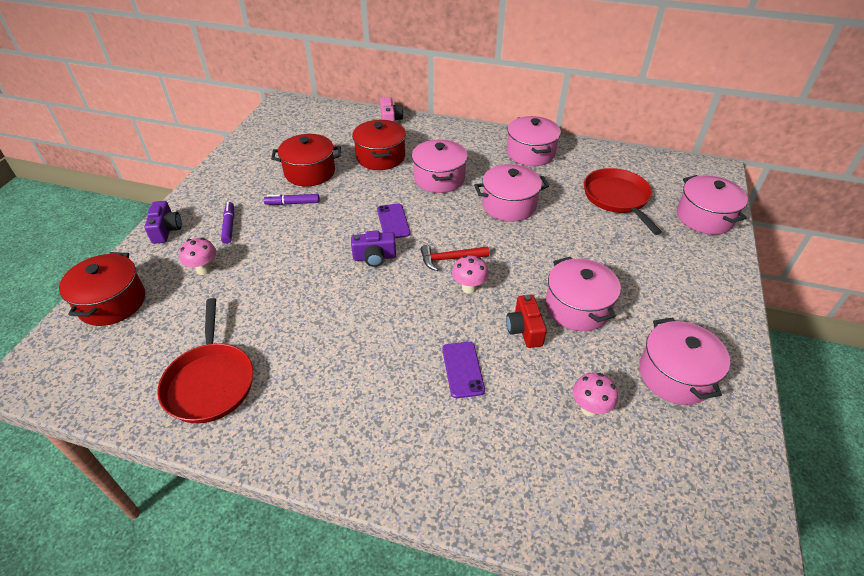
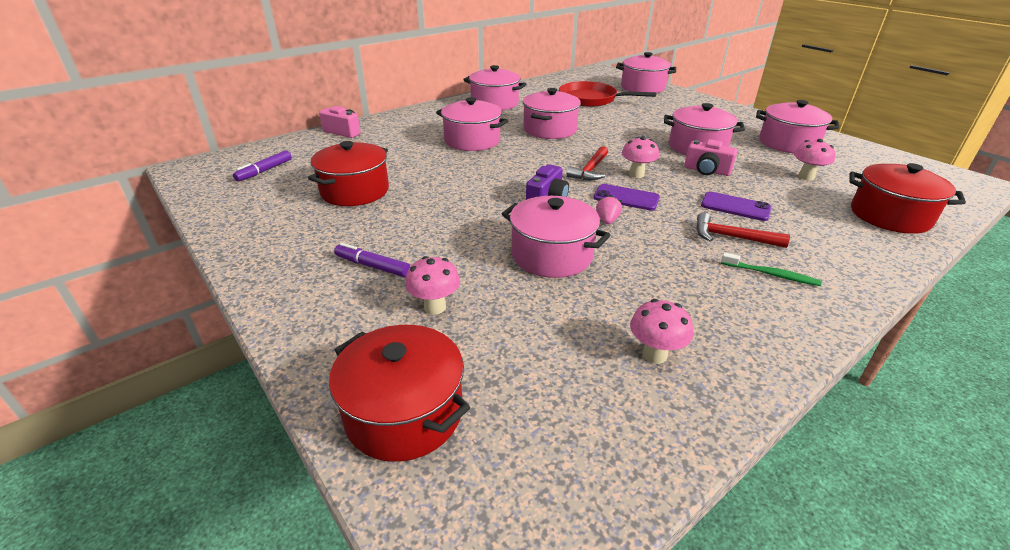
camera: 55 degrees left, 10 degrees down
(166, 230) = (303, 318): purple camera -> none
(210, 382) = (654, 354): red pan -> pink mushroom
(292, 203) = (394, 215): purple marker -> purple marker (264, 171)
(295, 292) = (552, 255): none -> pink pot
(355, 420) = (771, 274): none -> green toothbrush
(368, 300) = (607, 220): none -> pink strawberry
(380, 157) = (395, 153): red pot -> red pot (890, 216)
(393, 221) = (505, 176): purple phone -> purple phone (626, 198)
(401, 381) = (732, 237): none -> red hammer
(524, 330) = (706, 171): red camera -> pink camera

